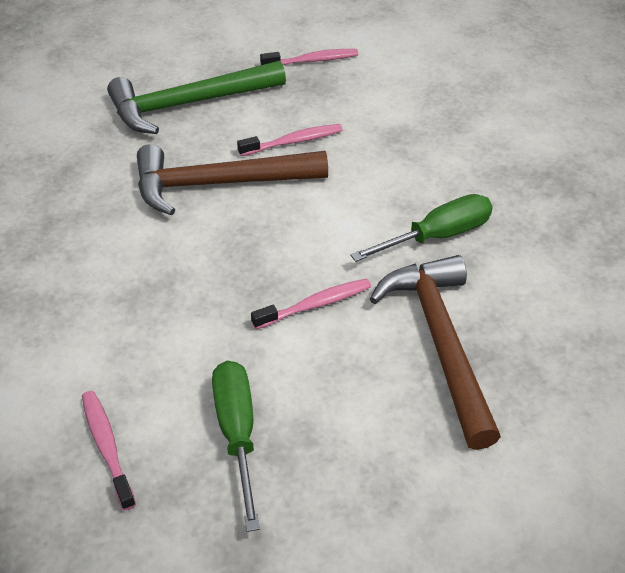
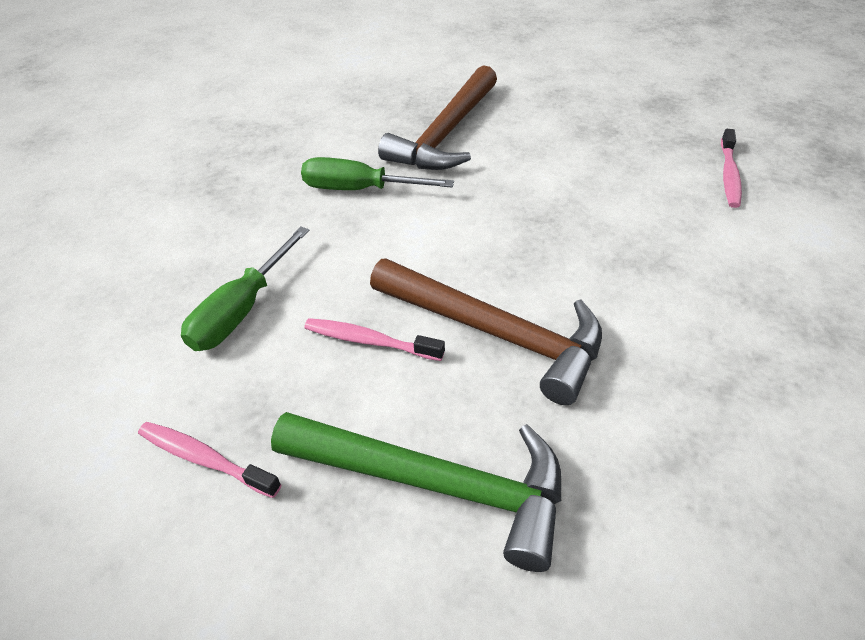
camera: 140 degrees left, 0 degrees up
(237, 432) = (628, 147): green screwdriver -> green screwdriver (241, 311)
(315, 304) = (506, 189): pink toothbrush -> none

